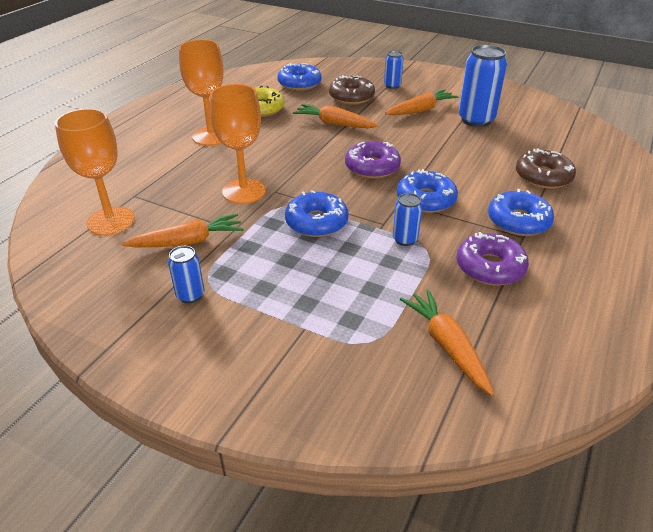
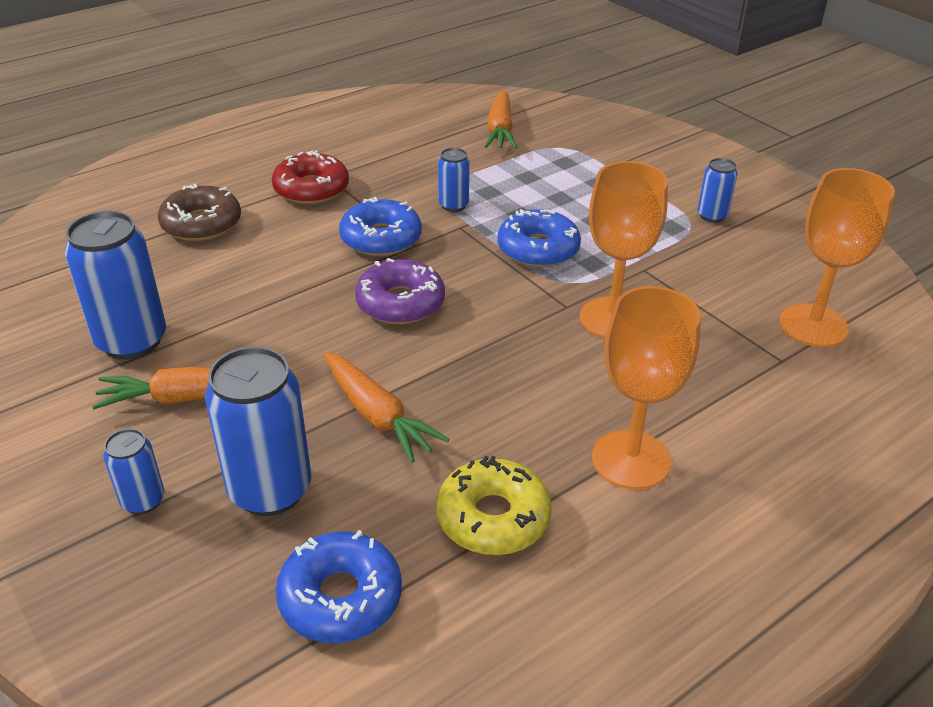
camera: 155 degrees left, 0 degrees up
(187, 242) = (707, 269): orange carrot -> none
(351, 97) = (270, 490): brown donut -> blue can
(490, 267) = (398, 163): purple donut -> none
(518, 221) = (311, 189): blue donut -> red donut

